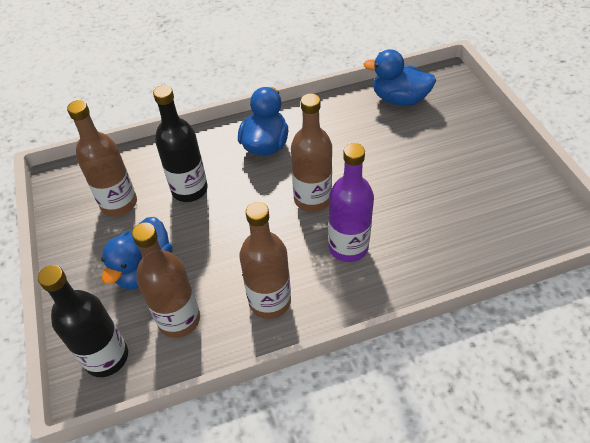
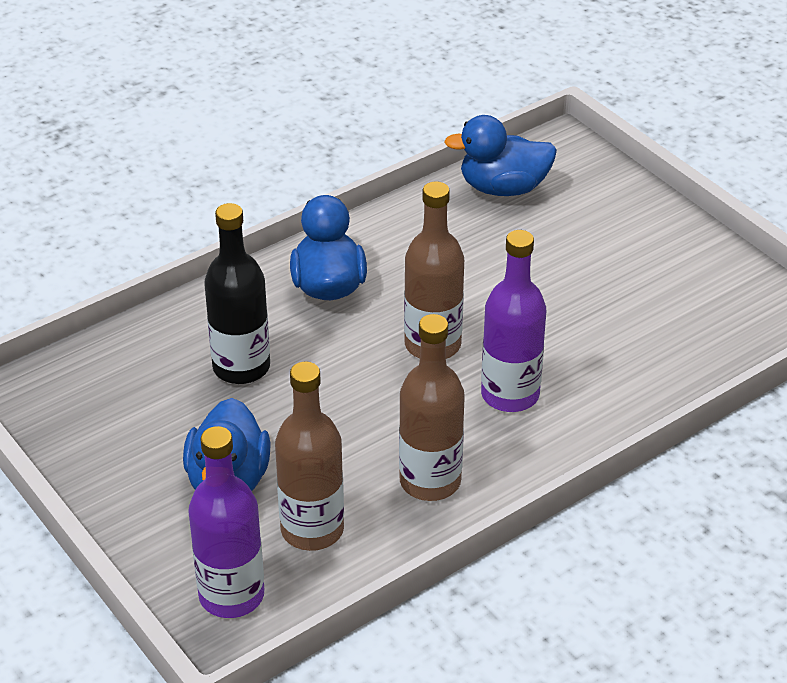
camera: 20 degrees left, 10 degrees down
(106, 357) = (231, 595): black bottle -> purple bottle
(119, 203) = (140, 406): brown bottle -> none

